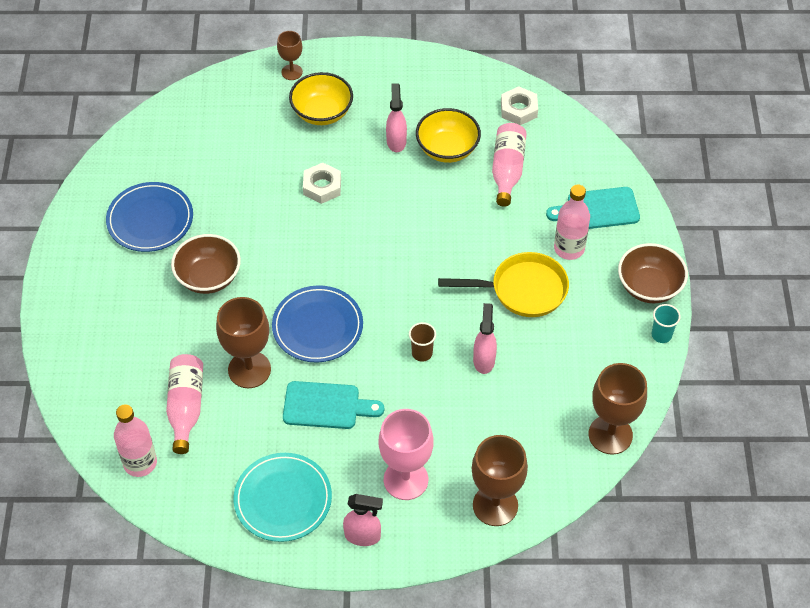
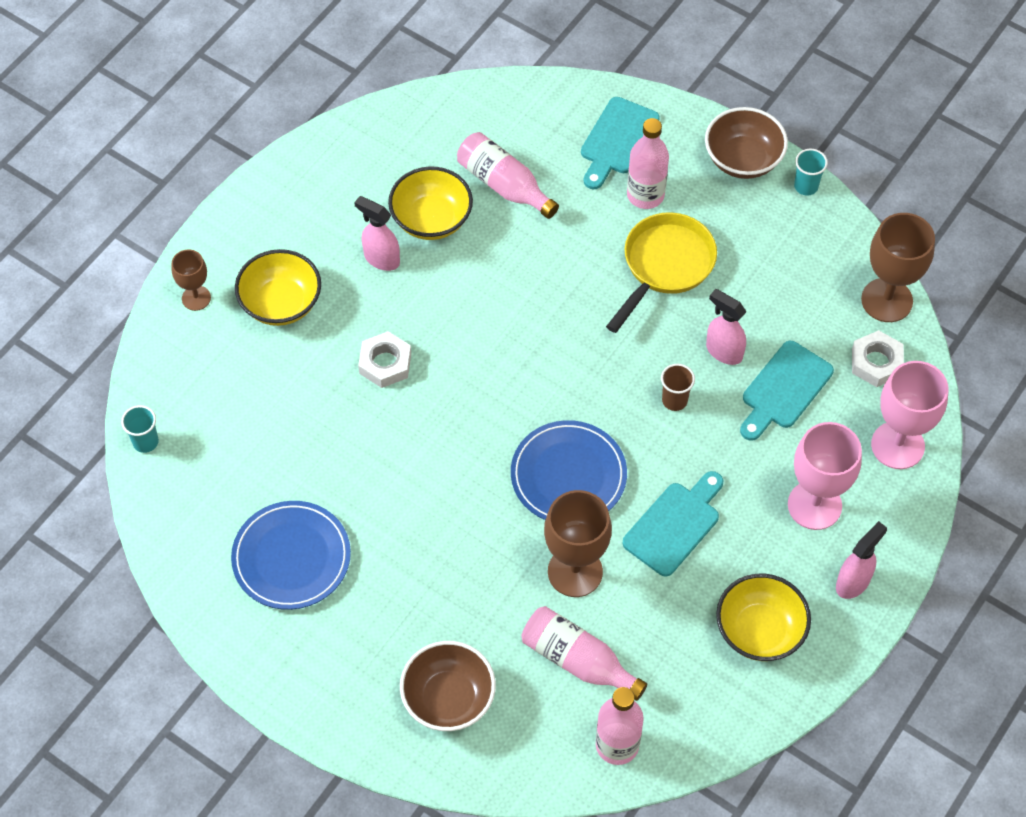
camera: 55 degrees left, 5 degrees up
(175, 107) = (145, 442): none -> turquoise cup
(208, 277) = (420, 543): brown bowl -> brown bowl (448, 698)
(283, 499) = (759, 631): turquoise plate -> yellow bowl
(483, 411) = (784, 389): none -> turquoise cutting board
(495, 505) = (897, 445): brown goblet -> pink goblet
(519, 109) = (433, 125): white nut -> white nut (876, 362)

